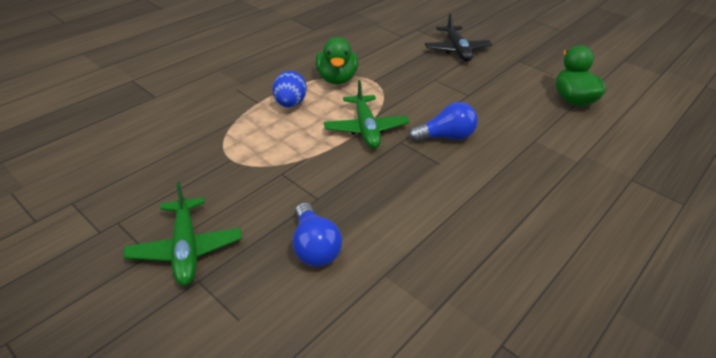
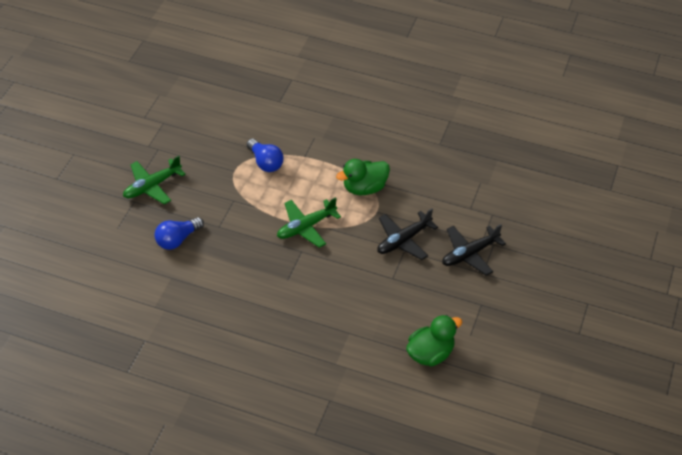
camera: 70 degrees right, 10 degrees up
(290, 104) = (312, 174): blue egg -> none
(421, 76) = (403, 240): none -> black plane
(445, 137) = (322, 276): blue light bulb -> blue light bulb (265, 162)

